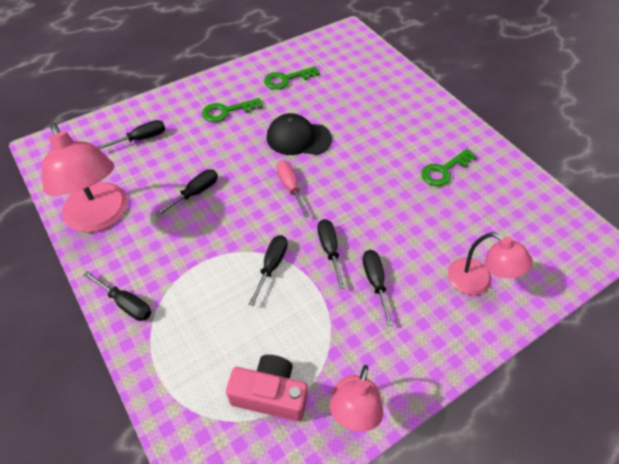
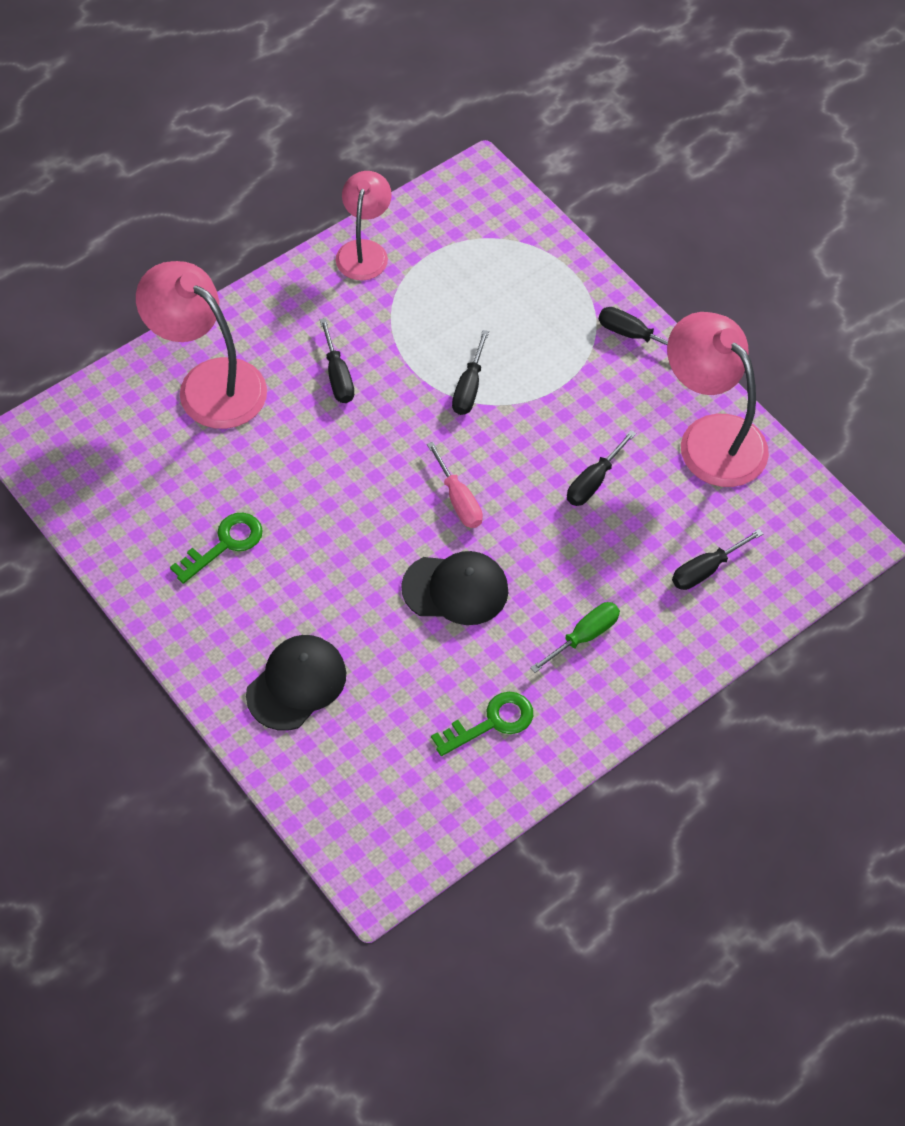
camera: 175 degrees right, 5 degrees up
(227, 111) = (584, 636): green key -> green screwdriver
(270, 394) = (451, 260): pink camera -> none
(329, 250) = (396, 412): black screwdriver -> none
(392, 101) = (296, 684): none -> black cap
(477, 282) = (208, 383): pink lamp -> pink lamp, size x1.59

